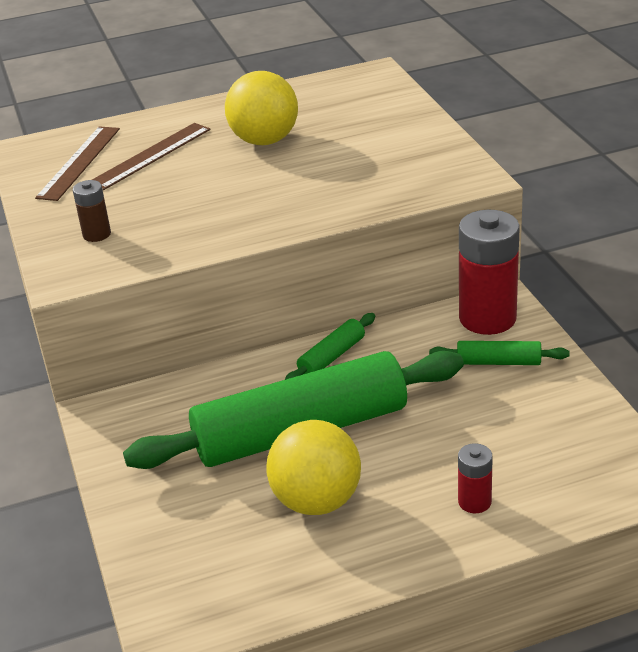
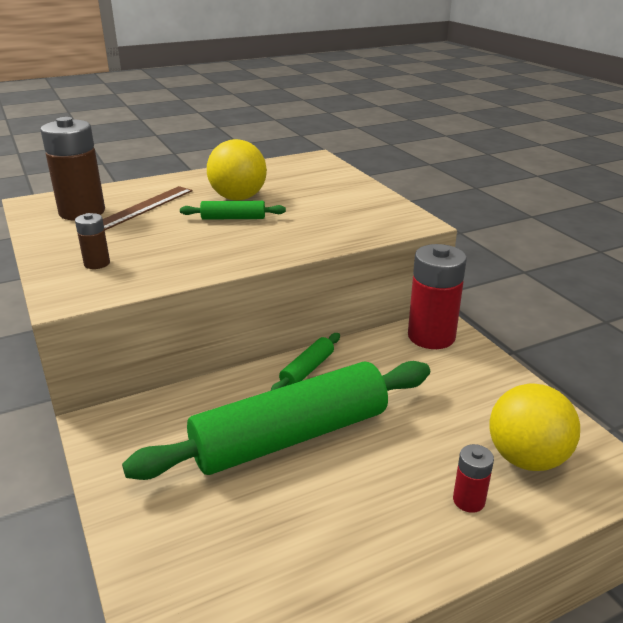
camera: 10 degrees left, 5 degrees down
(79, 162) = (82, 212): brown ruler -> brown battery
(317, 501) = (317, 506): yellow ball -> yellow ball (526, 458)
(498, 362) = (451, 371): green rolling pin -> green rolling pin (233, 218)

